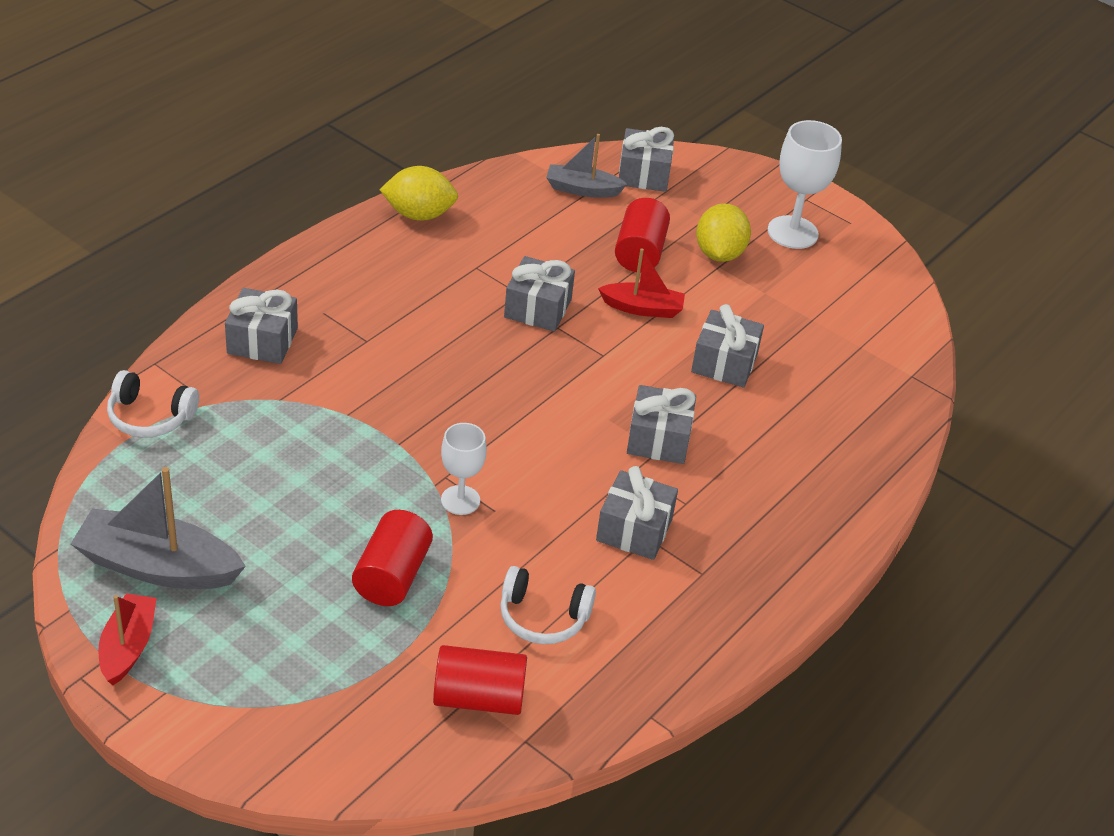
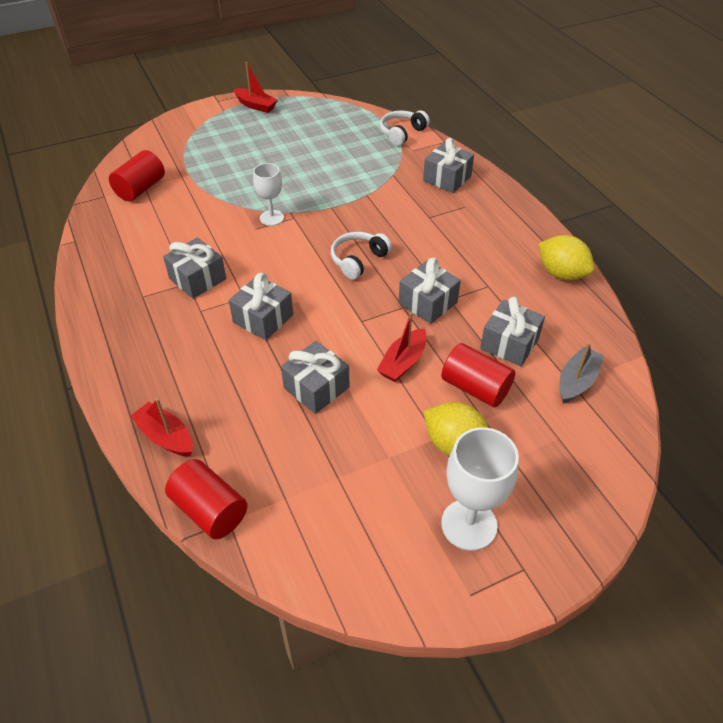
camera: 120 degrees right, 5 degrees up
(158, 566) = (297, 119): grey boat -> none
(392, 575) = (237, 182): red cylinder -> red cylinder (210, 510)
(419, 214) = (561, 274): yellow lemon -> yellow lemon turned 75 degrees counterclockwise
(543, 617) = (168, 223): white headphones -> white headphones (358, 260)
(643, 174) = (594, 436): grey gift -> grey gift (509, 343)
(871, 455) = (166, 437): none -> red boat

